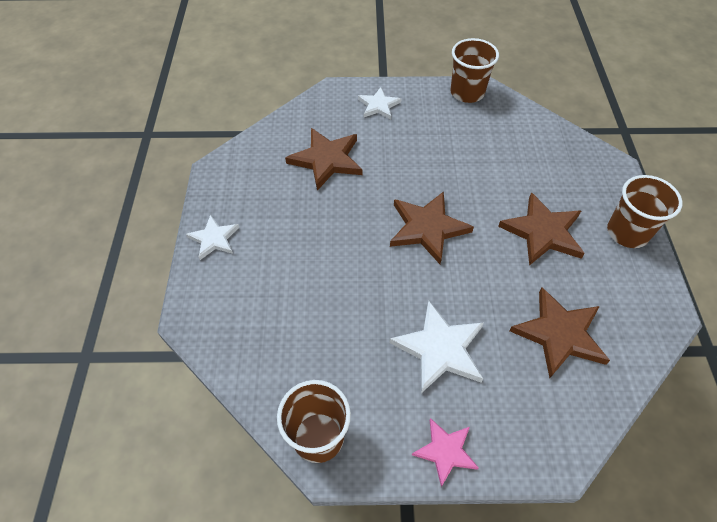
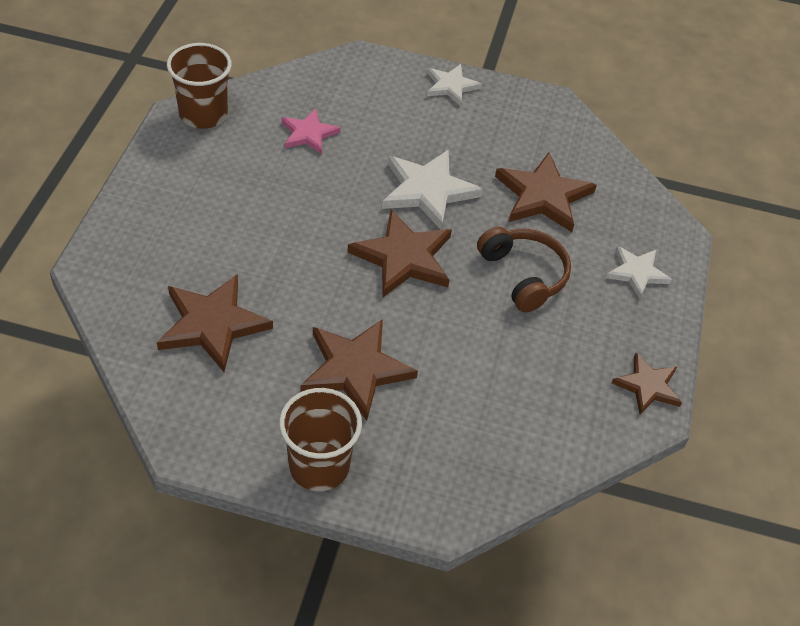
camera: 100 degrees right, 5 degrees down
(409, 159) = (524, 275): none -> brown headphones
(440, 349) = (245, 219): white star -> white star (428, 191)
(445, 451) = (144, 190): pink star -> pink star (308, 134)
(467, 92) = (648, 386): brown cup -> brown star

